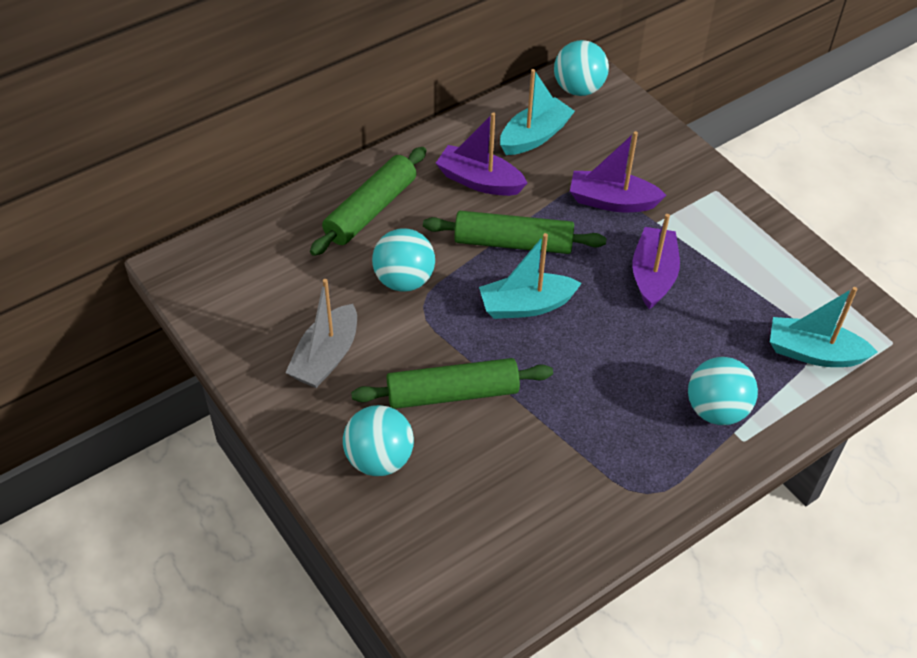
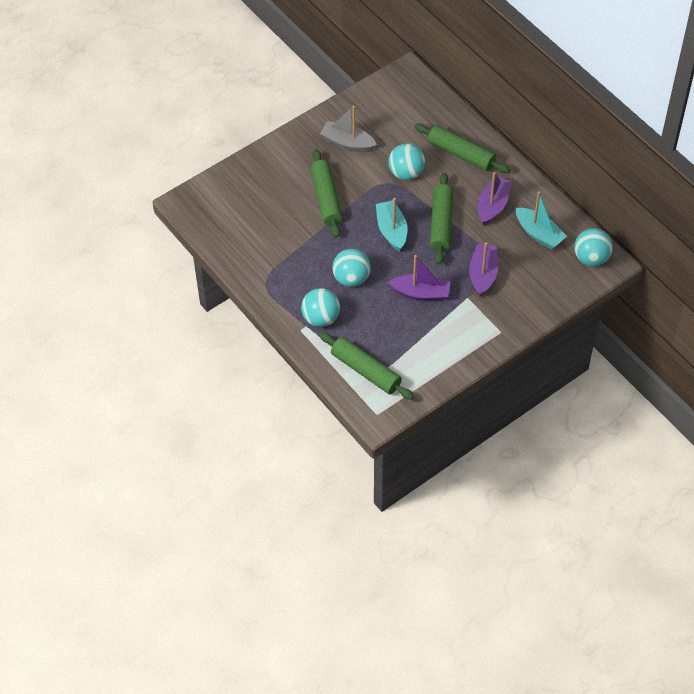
camera: 90 degrees right, 5 degrees up
(379, 459) = (282, 170): turquoise ball -> turquoise ball (351, 278)
(813, 353) = (365, 371): turquoise boat -> green rolling pin

